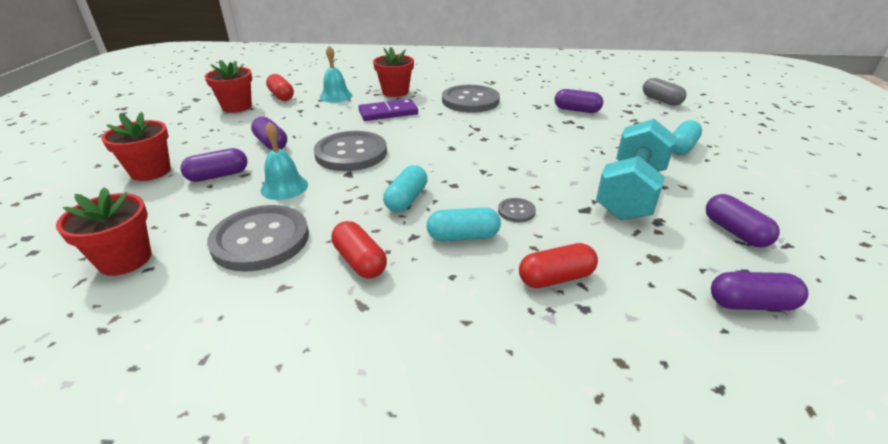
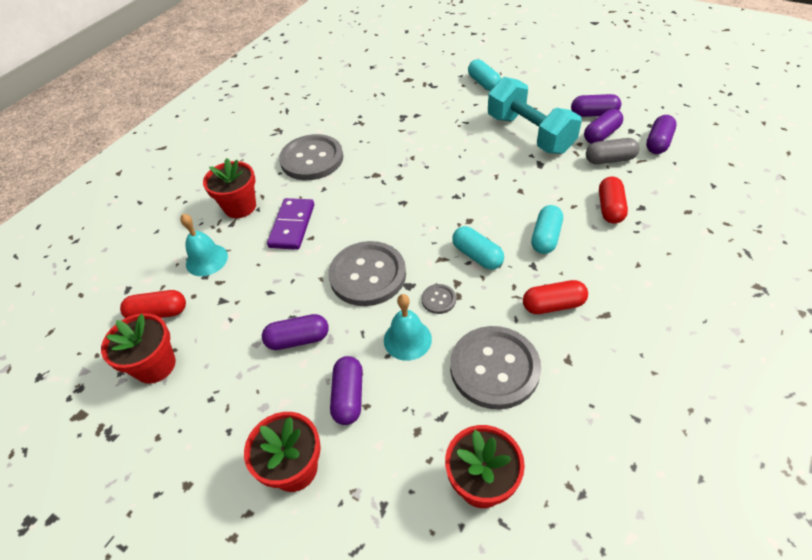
camera: 60 degrees left, 15 degrees up
(516, 211) = (526, 198): grey button -> grey button (438, 299)
(576, 110) = (385, 104): purple capsule -> purple capsule (601, 135)
(661, 100) = (402, 55): grey capsule -> grey capsule (609, 160)

